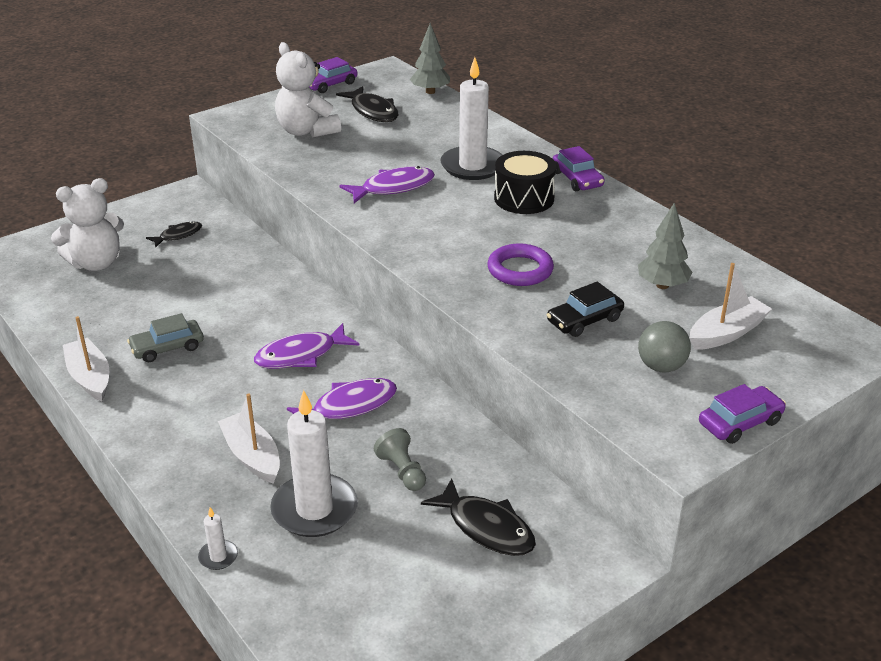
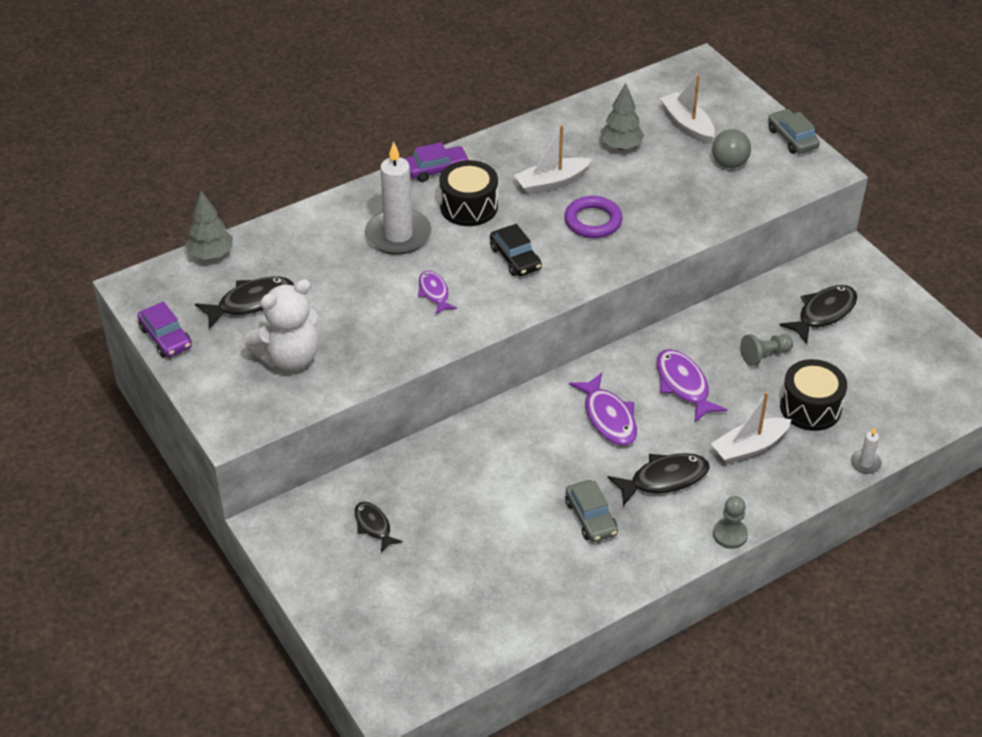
camera: 85 degrees left, 10 degrees up
(90, 377) = (637, 574): white boat -> white boat (551, 183)
(96, 263) = (423, 596): white teddy bear -> none
(127, 440) = (730, 535): none -> grey pawn
(211, 393) = (664, 479): none -> black fish
(314, 509) = (810, 407): white candle -> black drum
(393, 188) = (434, 293): purple fish -> purple fish, size x0.62
(584, 320) = (669, 194): black car -> black car (515, 258)
(740, 422) = (792, 138): purple car -> grey car

